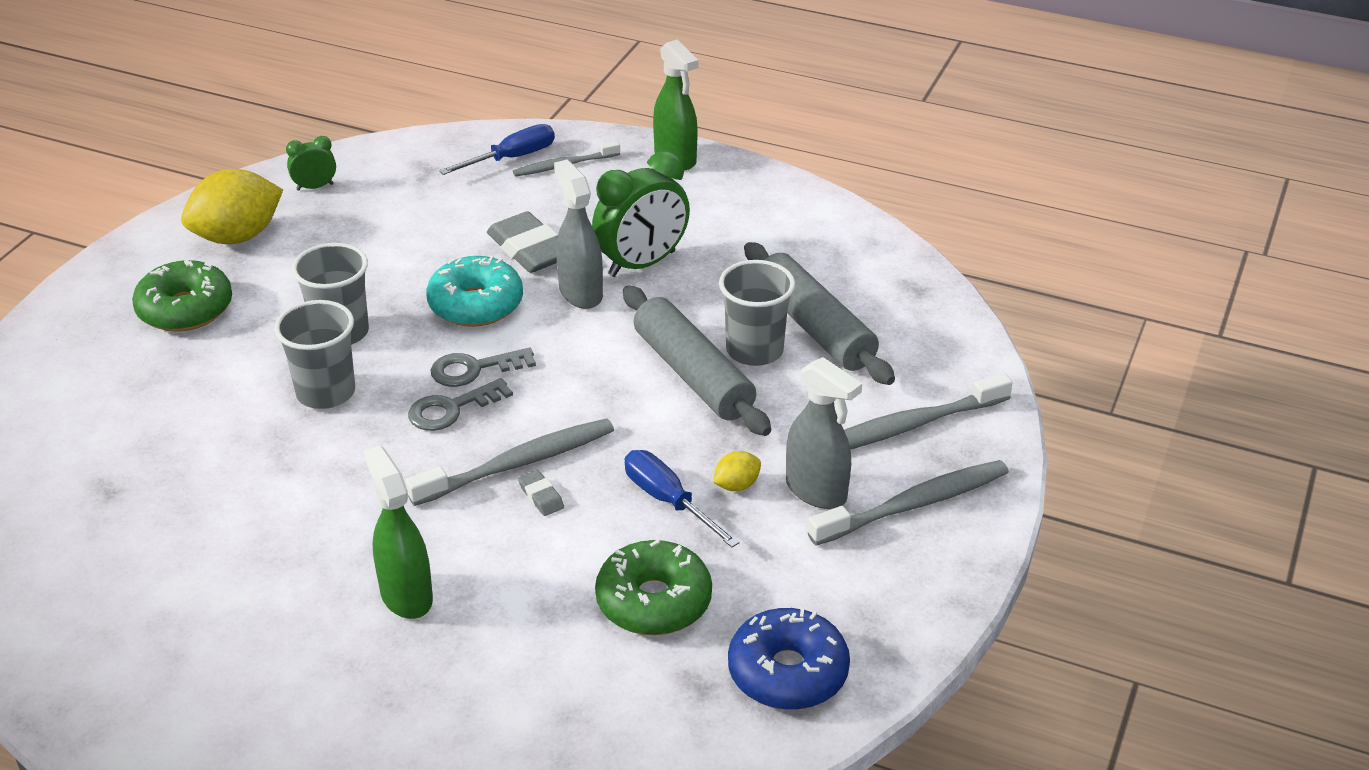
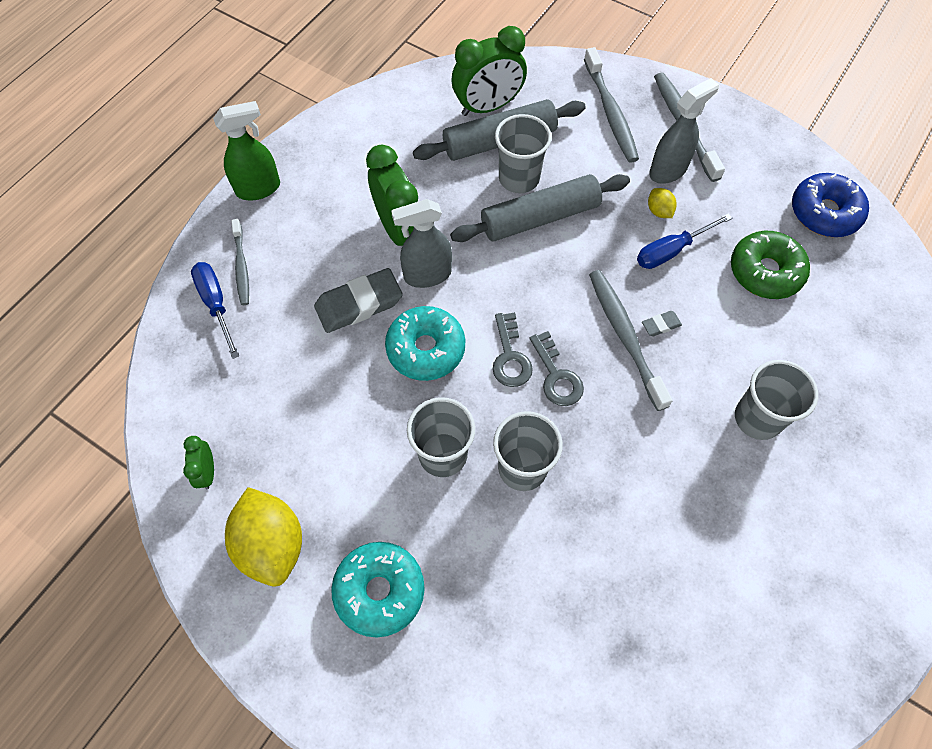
camera: 80 degrees left, 25 degrees up
(185, 309) = (379, 591): green donut -> turquoise donut
(406, 595) = (757, 418): green spray bottle -> grey cup
(872, 311) = (488, 107): none -> green clock

